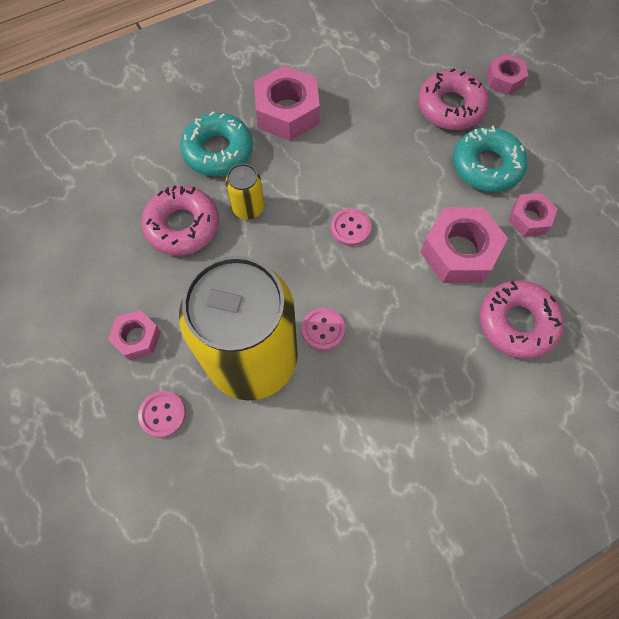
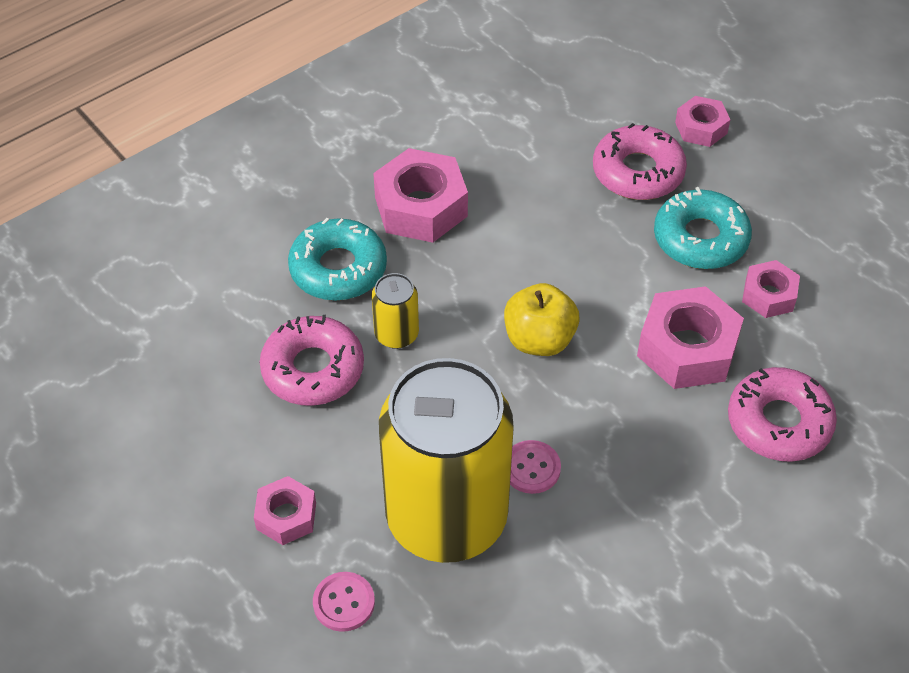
camera: 10 degrees left, 15 degrees down
(350, 228) = (539, 339): pink button -> yellow apple

